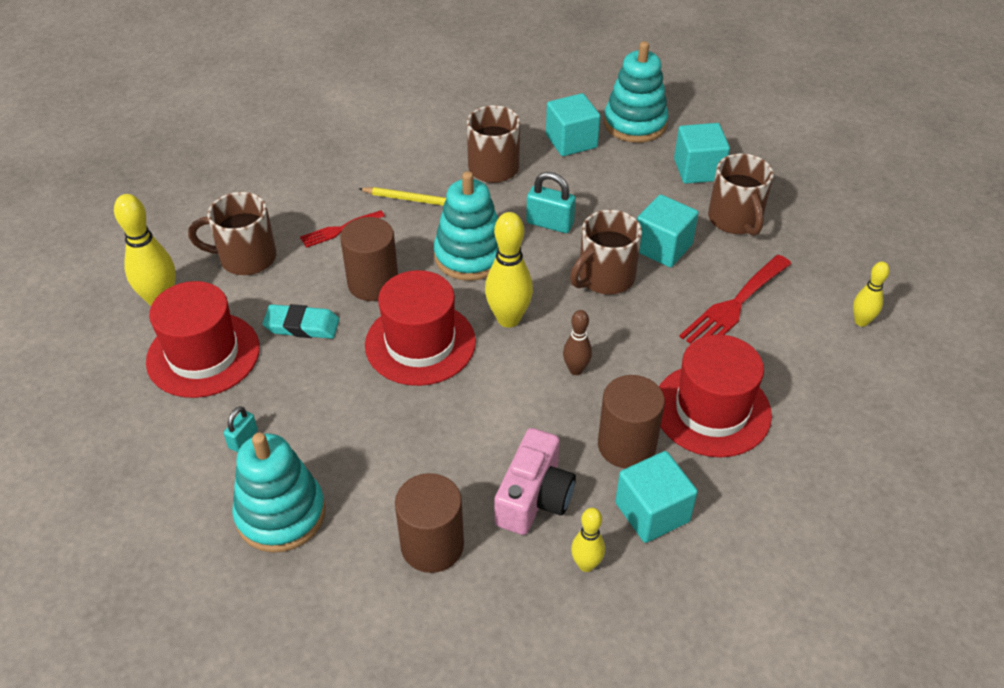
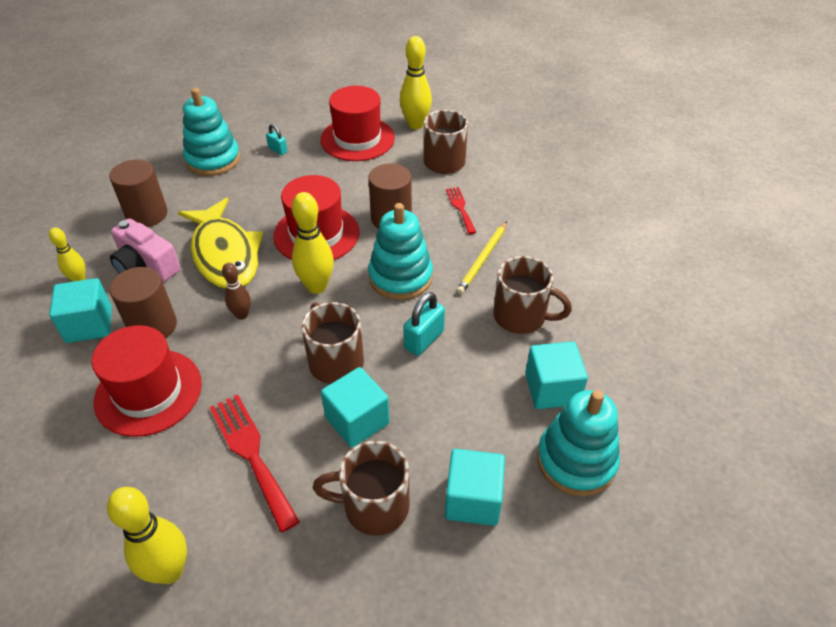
camera: 105 degrees right, 0 degrees up
(302, 326) = (363, 180): turquoise eraser -> none
(485, 420) = (225, 254): none -> yellow fish
(861, 321) = (169, 571): yellow bowling pin -> yellow bowling pin, size x1.71

